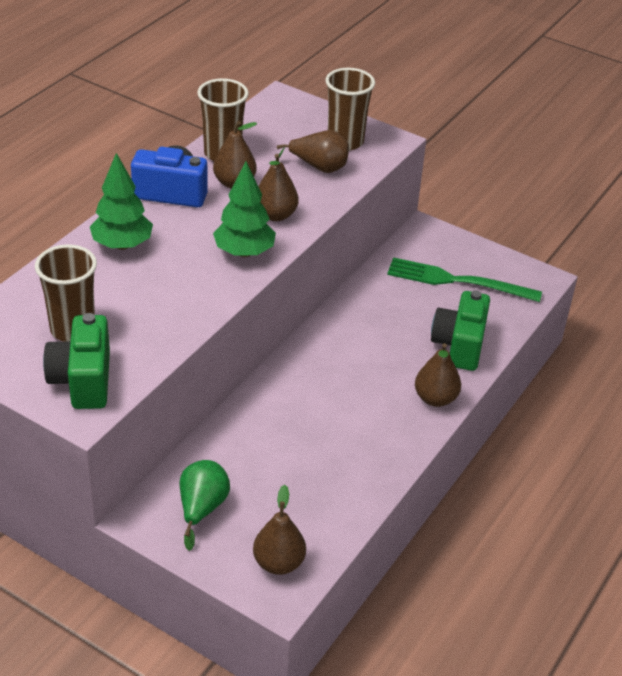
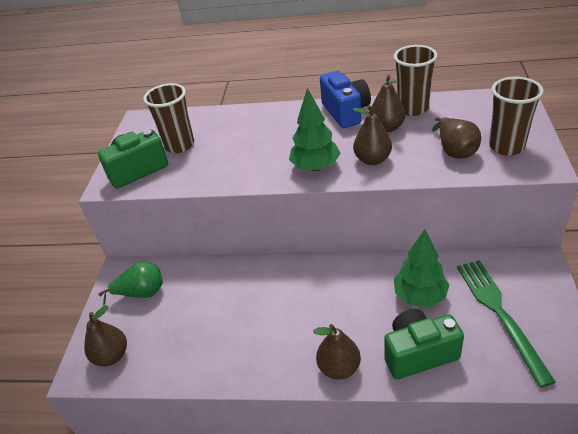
camera: 70 degrees right, 0 degrees up
(122, 245) = (273, 122): green tree -> green tree (420, 296)

